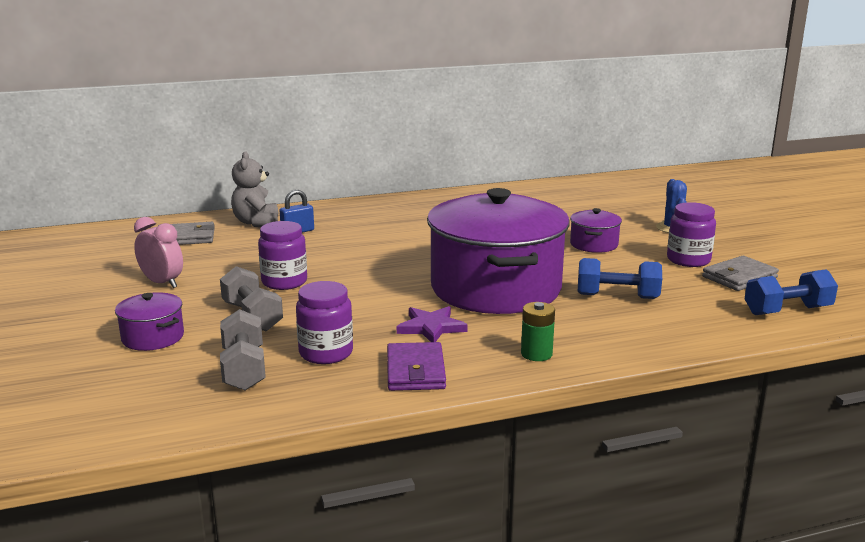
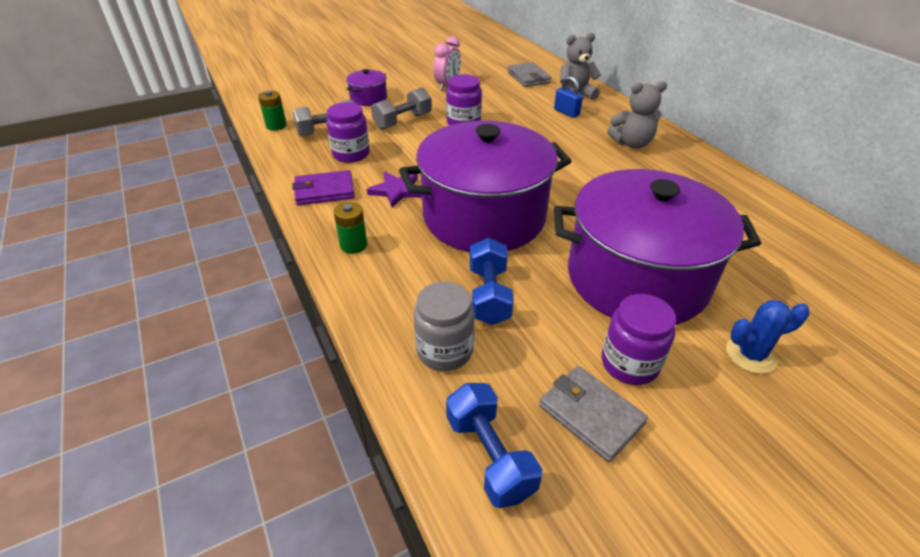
camera: 80 degrees right, 20 degrees up
(190, 414) = (276, 126): none -> green battery
(384, 216) = (631, 143): none -> grey teddy bear
(594, 244) = (637, 278): purple pot -> purple pot, size x2.43
(689, 318) = (445, 350): none -> grey jar

